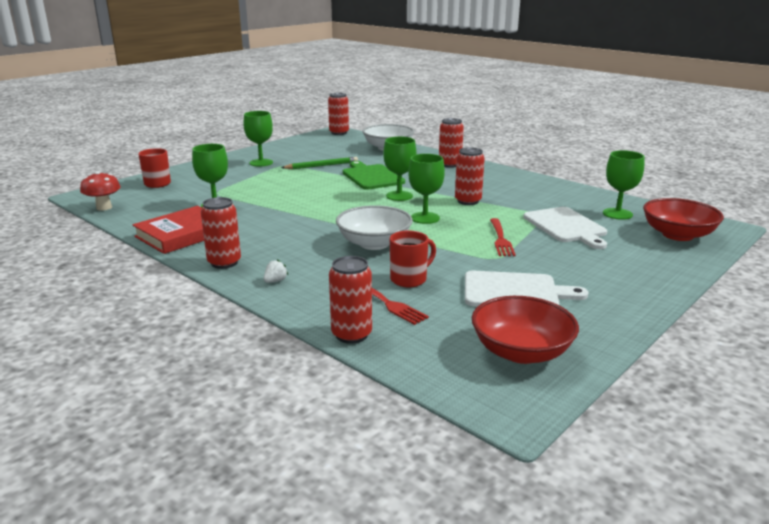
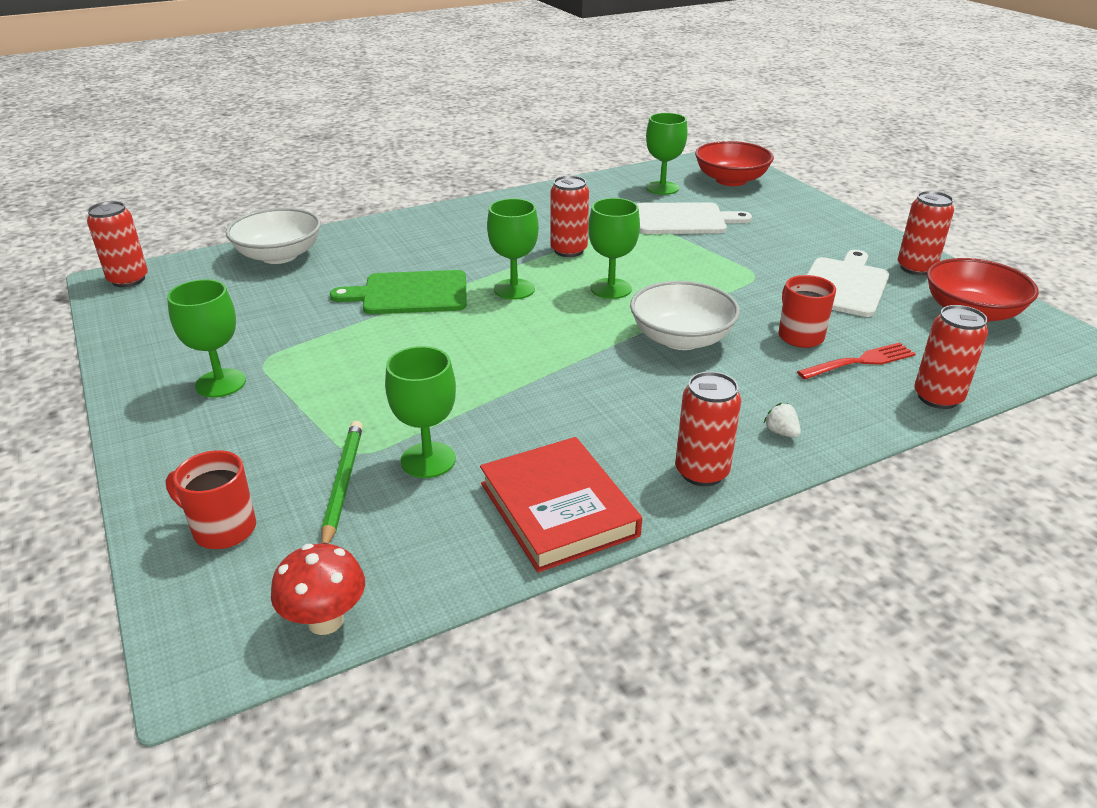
camera: 70 degrees left, 10 degrees up
(321, 166) = (309, 325): green pencil -> green pencil (343, 484)
(450, 164) = (413, 230): red can -> red can (916, 268)
(500, 239) = (702, 260): red fork -> none

